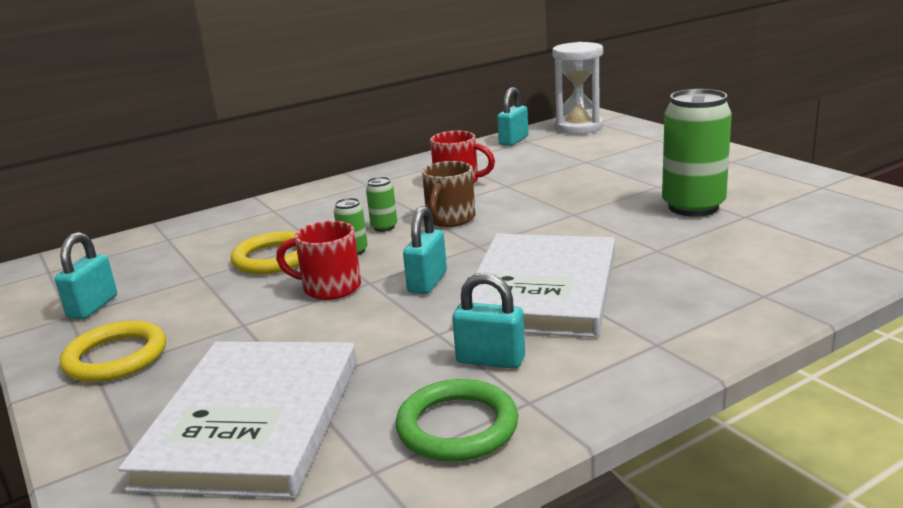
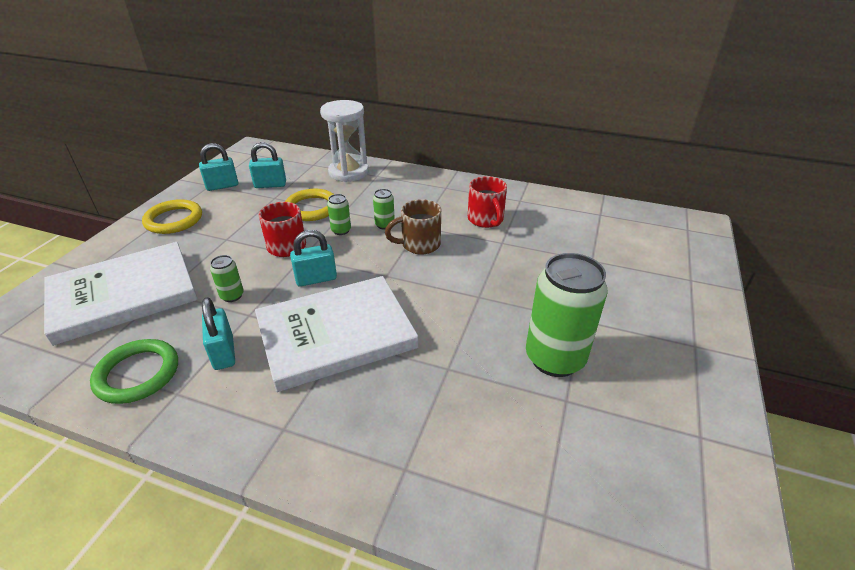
camera: 50 degrees right, 15 degrees up
(383, 338) = (232, 296): none -> green can
(513, 141) = (593, 208): turquoise padlock -> turquoise padlock (270, 185)
(578, 127) = (662, 226): white hourglass -> white hourglass (348, 172)

